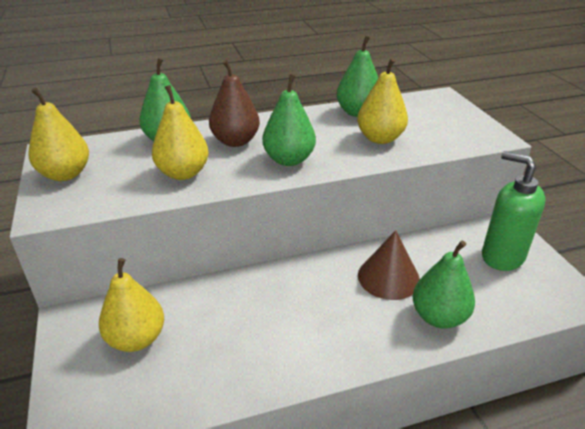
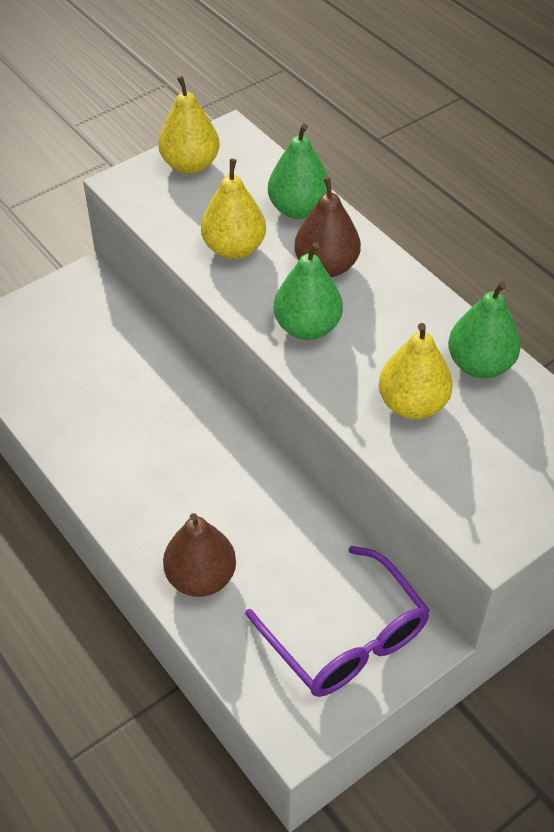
camera: 70 degrees right, 15 degrees up
(136, 339) = (80, 335): yellow pear -> none
(388, 277) = (250, 517): brown cone -> none
(439, 317) = (201, 577): green pear -> brown pear
(502, 256) = (347, 639): green soap dispenser -> purple glasses

